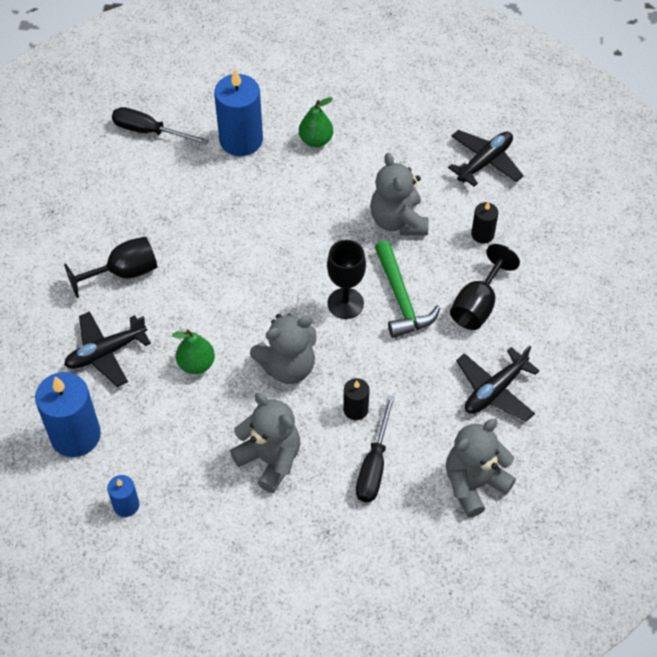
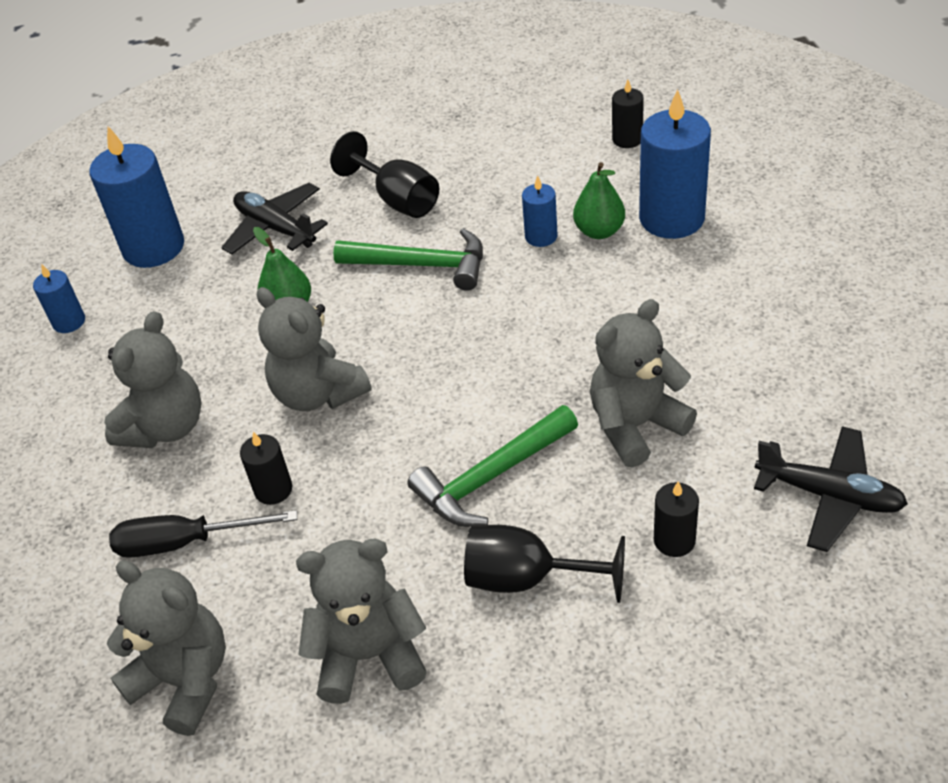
camera: 75 degrees right, 10 degrees down
(149, 131) = (627, 139): black screwdriver -> black candle
(201, 279) = (421, 265): none -> green hammer
(215, 208) = (541, 236): none -> blue candle
(316, 140) = (725, 287): green pear -> green pear (599, 231)
(345, 303) = (451, 417): black goblet -> none
(495, 390) = (369, 655): black plane -> grey teddy bear

